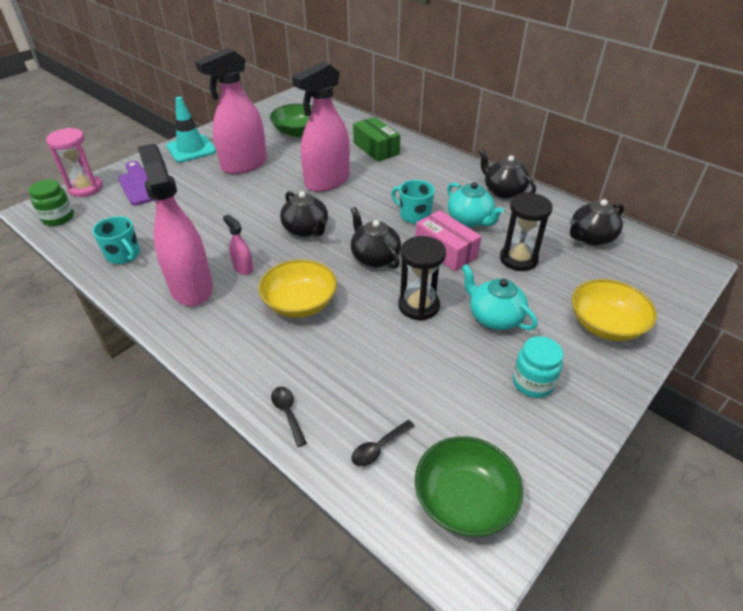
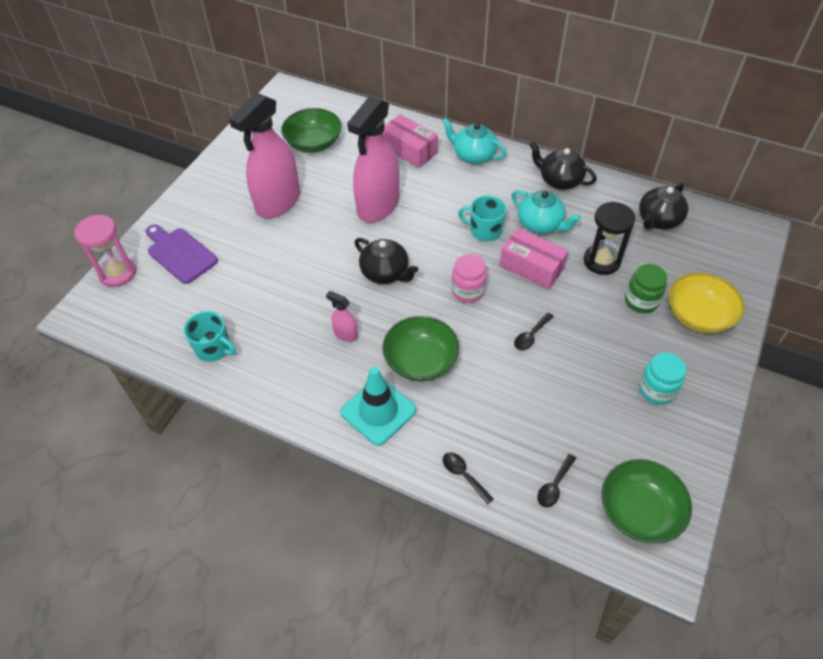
camera: 15 degrees left, 10 degrees up
(58, 218) = (112, 319): green jar -> green jar (641, 301)
(191, 149) = (206, 192): turquoise traffic cone -> turquoise traffic cone (378, 411)
(191, 287) = (305, 369): pink spray bottle -> none
(300, 303) = (420, 360): yellow bowl -> green bowl
(374, 257) = (468, 291): black teapot -> pink jar
(376, 148) = (409, 150): green box -> pink box
(418, 306) = (531, 336): black hourglass -> black spoon
(494, 317) = (602, 331): turquoise teapot -> turquoise teapot (473, 155)

